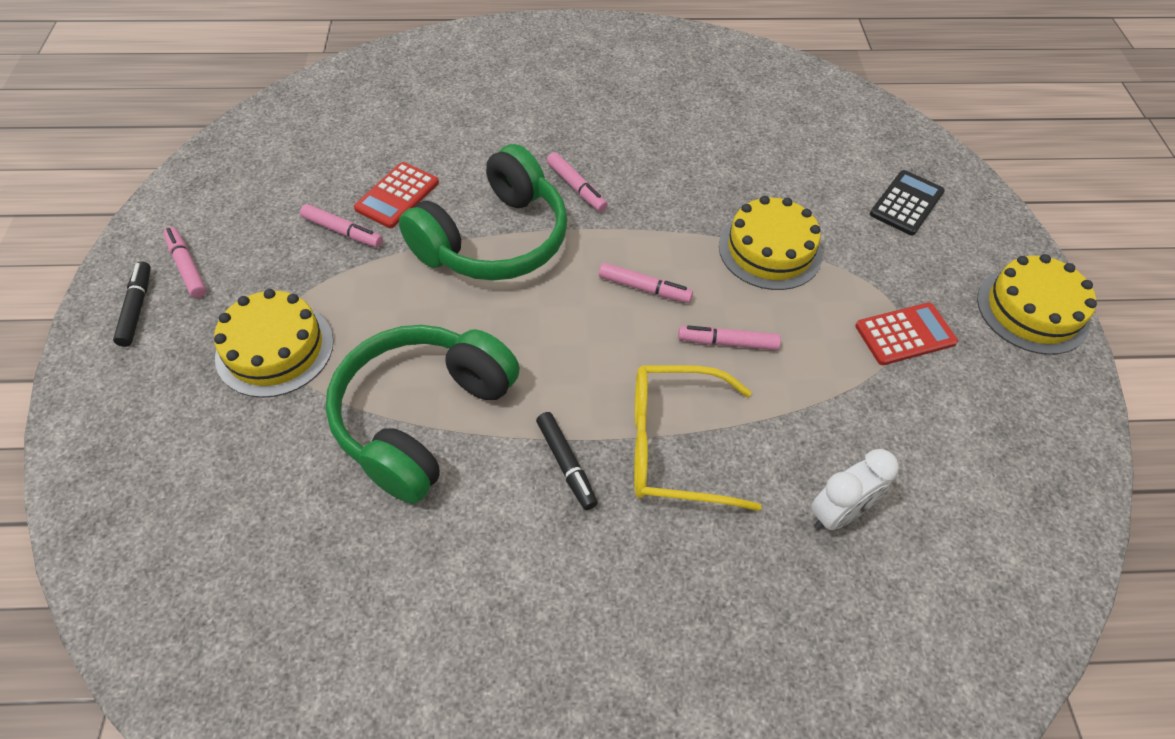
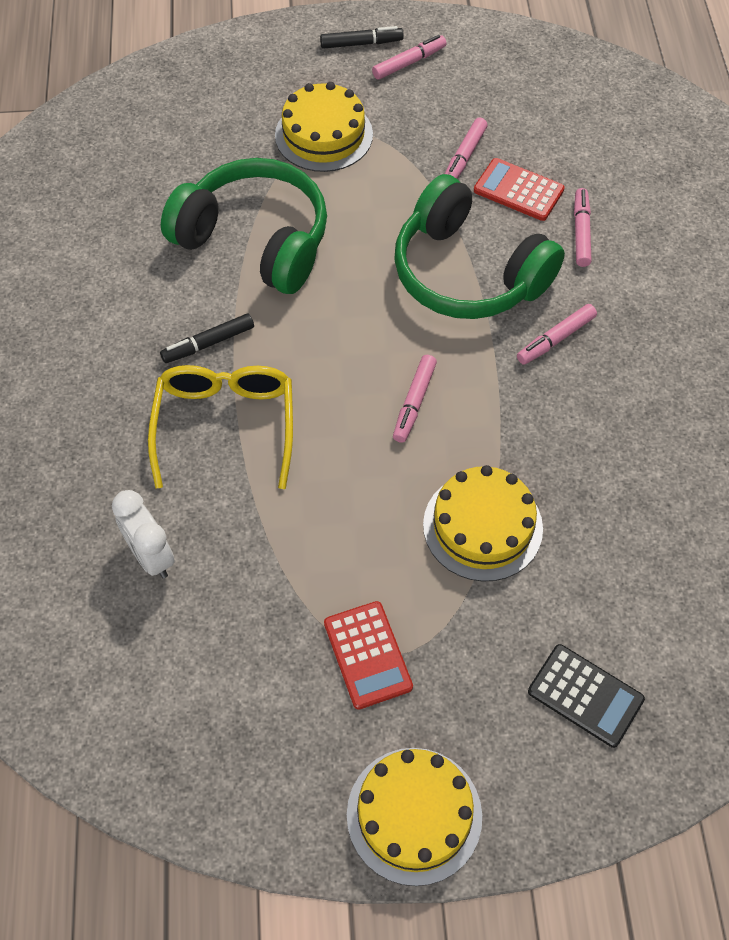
camera: 90 degrees right, 5 degrees up
(728, 343) = (347, 476): pink marker -> pink marker (581, 232)

